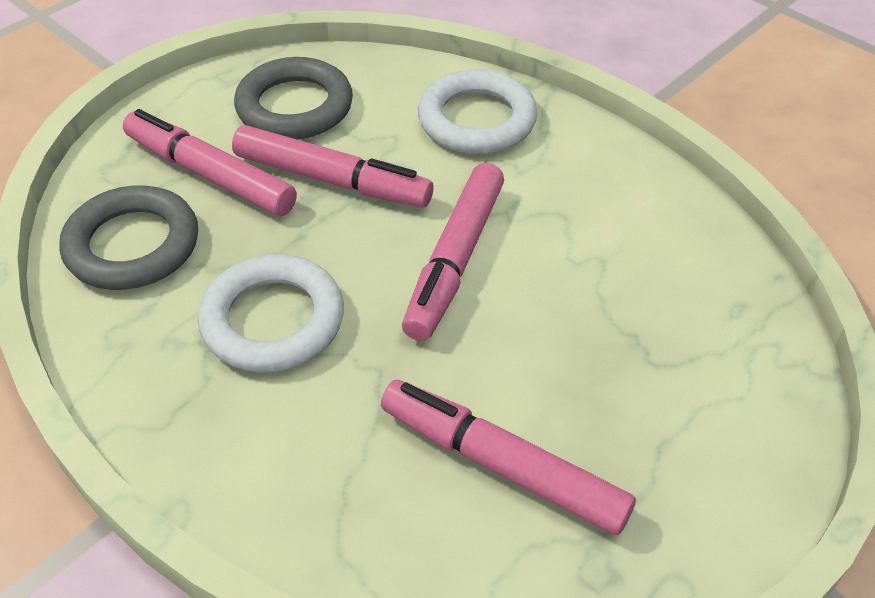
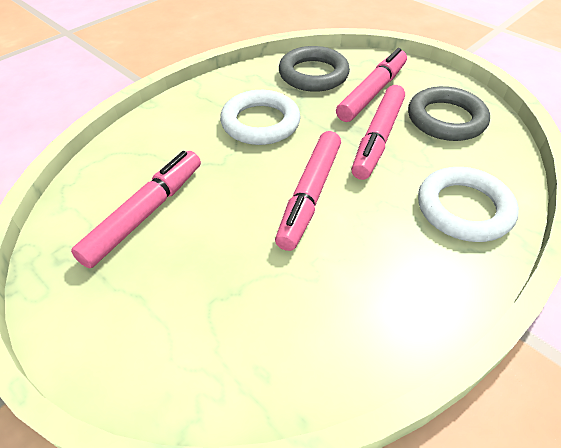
camera: 90 degrees right, 0 degrees up
(455, 260) = (310, 195): pink marker -> pink marker turned 90 degrees counterclockwise

